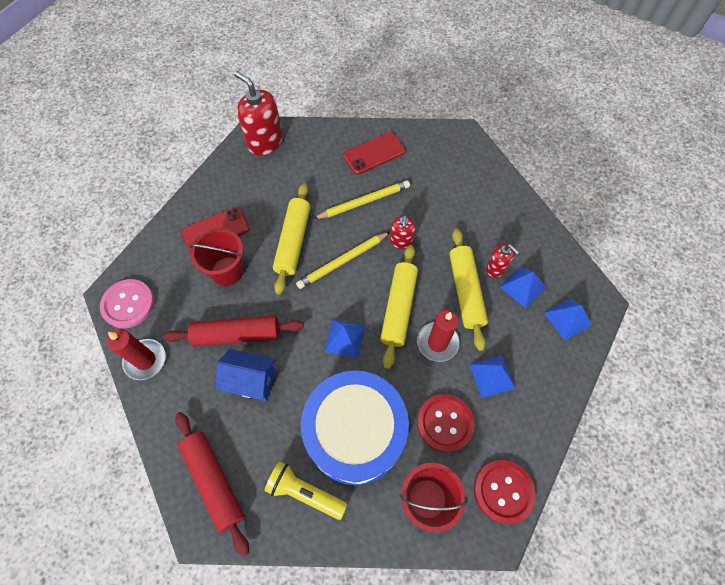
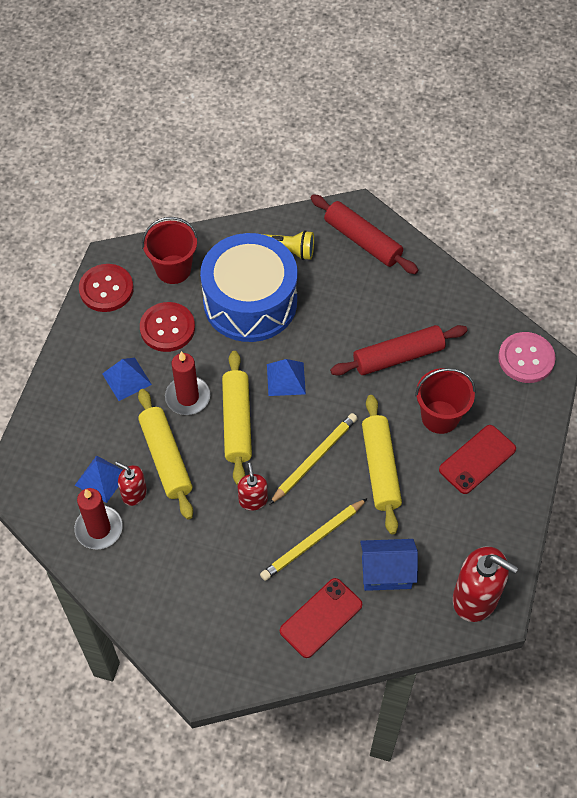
camera: 165 degrees right, 5 degrees down
(145, 360) = (476, 314): red candle -> red candle (99, 529)
(251, 381) = (364, 320): blue house -> blue house (386, 573)
(567, 319) = (48, 454): blue pyramid -> none

